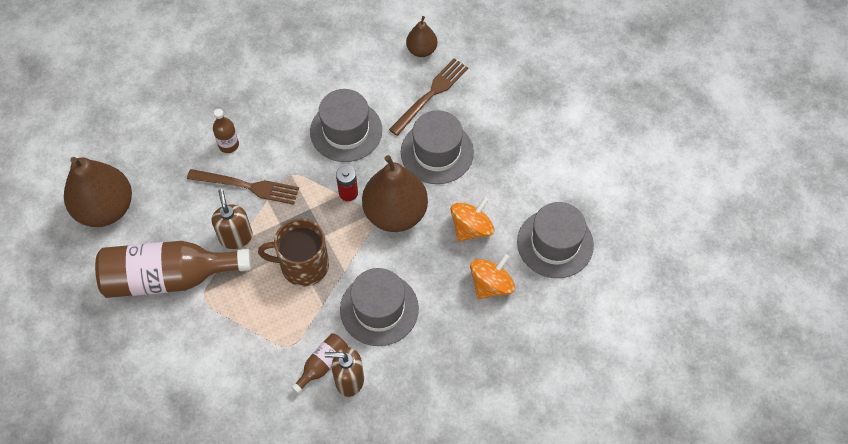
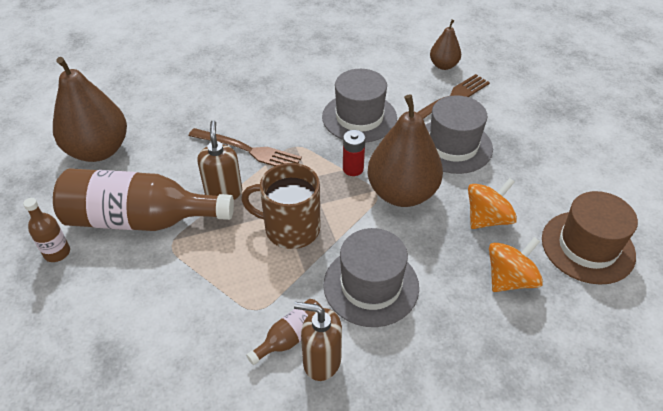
camera: 10 degrees right, 15 degrees down
(229, 145) = (238, 115): brown bottle -> brown bottle (57, 253)
(555, 243) = (587, 247): grey hat -> brown hat

